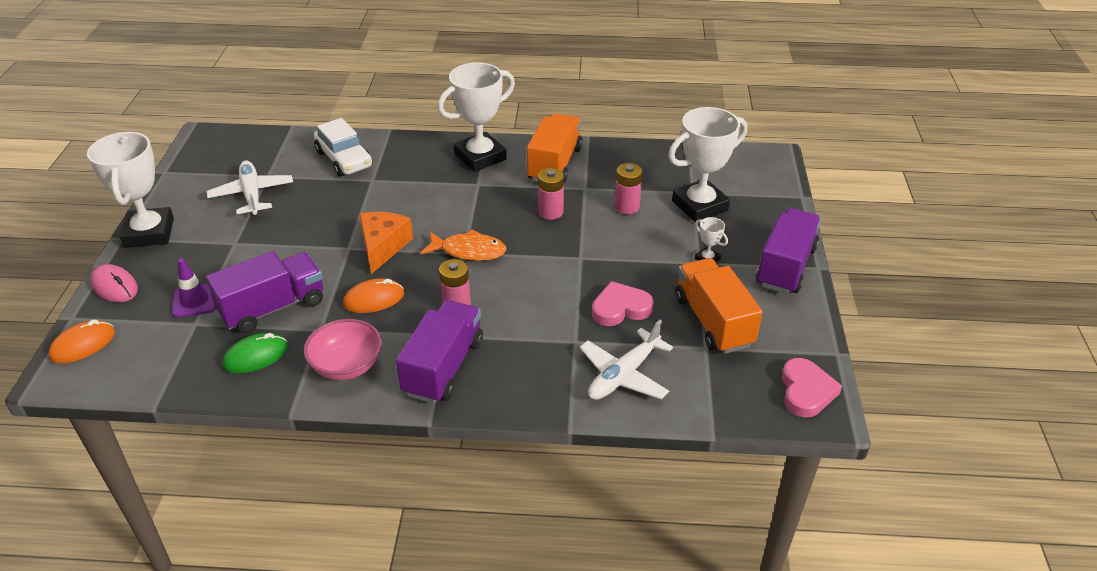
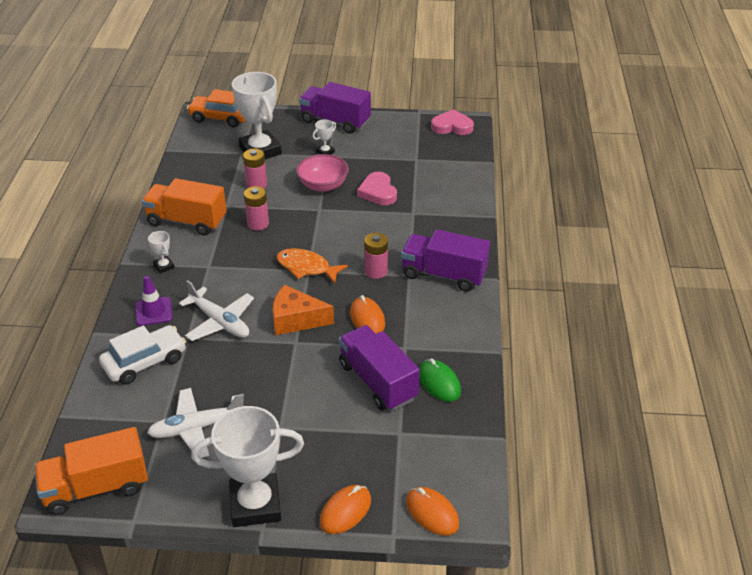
camera: 90 degrees left, 0 degrees up
(115, 286) = (345, 511): pink mouse -> orange mouse
(194, 301) = (368, 440): purple traffic cone -> purple traffic cone (153, 311)
(347, 366) = (446, 326): pink bowl -> pink bowl (323, 185)
(469, 251) = (306, 267): orange fish -> orange fish turned 75 degrees counterclockwise
(480, 157) = (164, 266): white trophy -> white trophy, size x0.42
(623, 375) = (444, 193): white plane -> white plane (220, 322)
(713, 321) = (391, 154): orange truck -> orange truck (96, 487)
(766, 171) = (220, 118): none -> orange car

